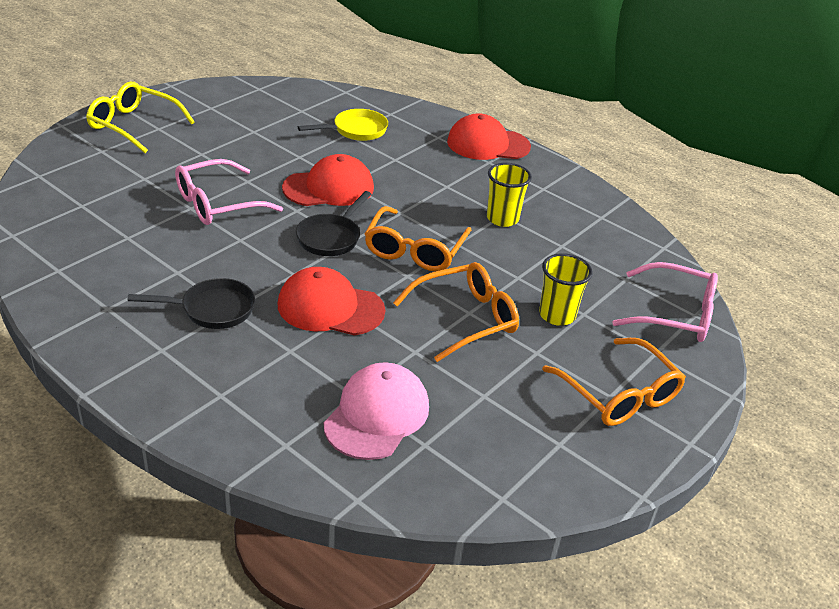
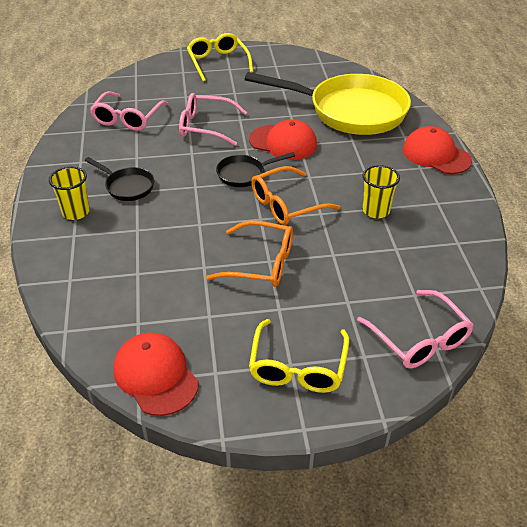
camera: 45 degrees right, 5 degrees up
(101, 231) = (127, 118): none -> pink glasses
(330, 308) = (189, 216): red cap -> red cap (155, 375)
(356, 130) = (350, 111): yellow pan -> yellow pan, size x2.28
(377, 415) = (134, 291): pink cap -> none
(557, 315) = (326, 293): yellow cup -> yellow cup (76, 212)
(618, 394) = (298, 367): orange glasses -> yellow glasses

